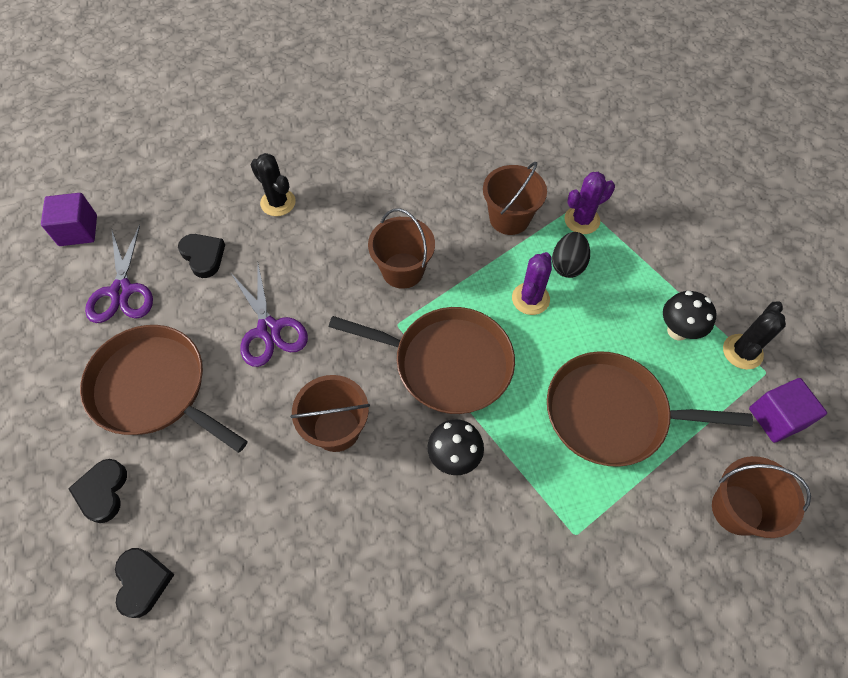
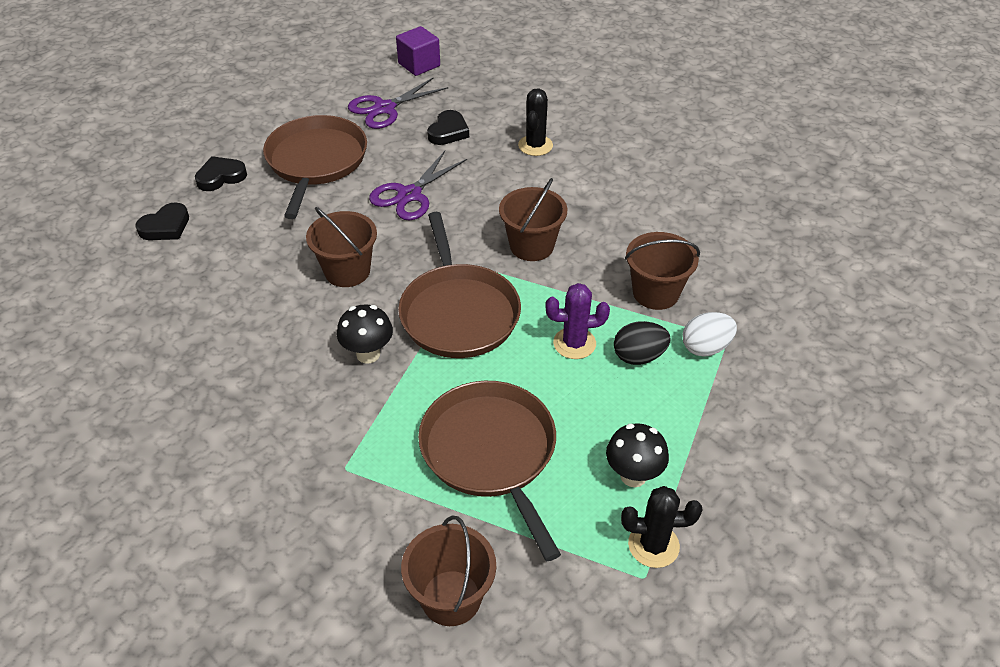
camera: 60 degrees right, 15 degrees down
(582, 220) = (705, 347): purple cactus -> white egg
(776, 418) = (590, 605): purple cube -> none

